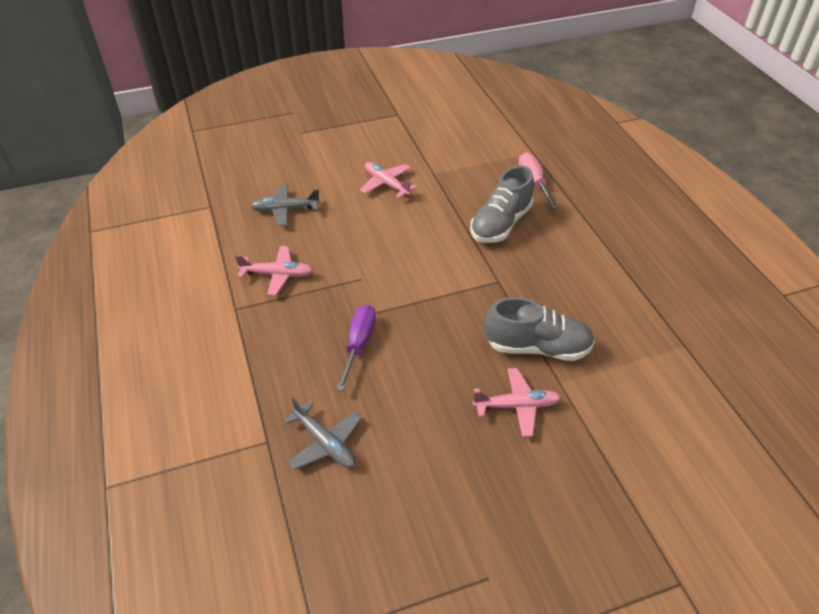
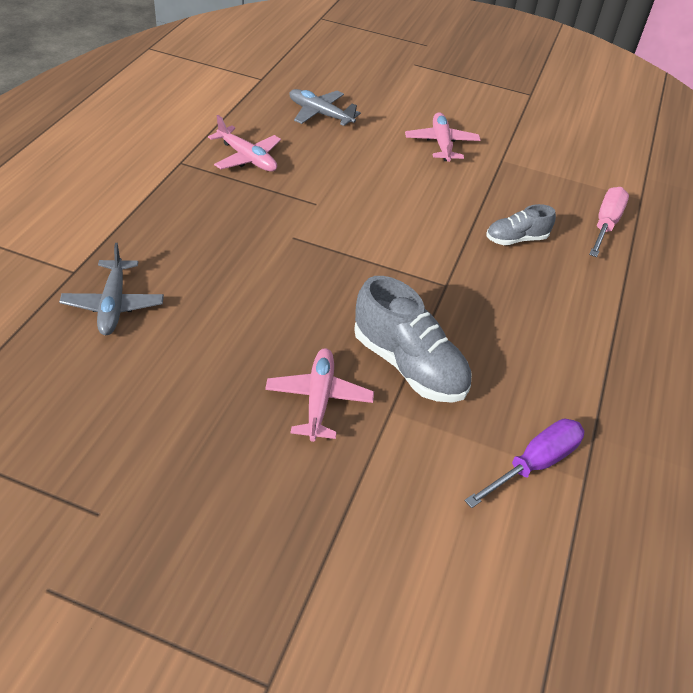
camera: 35 degrees right, 0 degrees up
(359, 343) = (244, 251): purple screwdriver -> purple screwdriver (535, 463)
(500, 224) = (516, 239): grey shoe -> grey shoe, size x0.57
(517, 406) = (319, 399): pink plane -> pink plane turned 120 degrees counterclockwise

